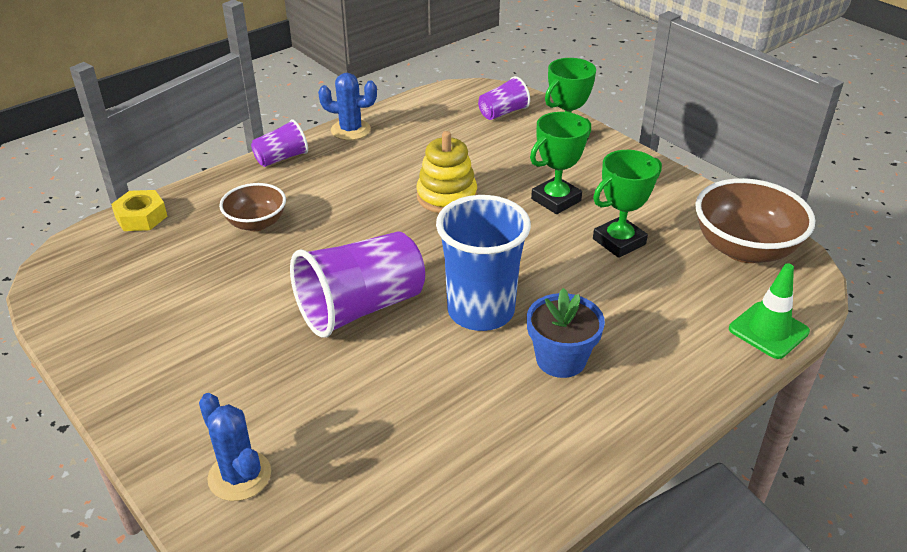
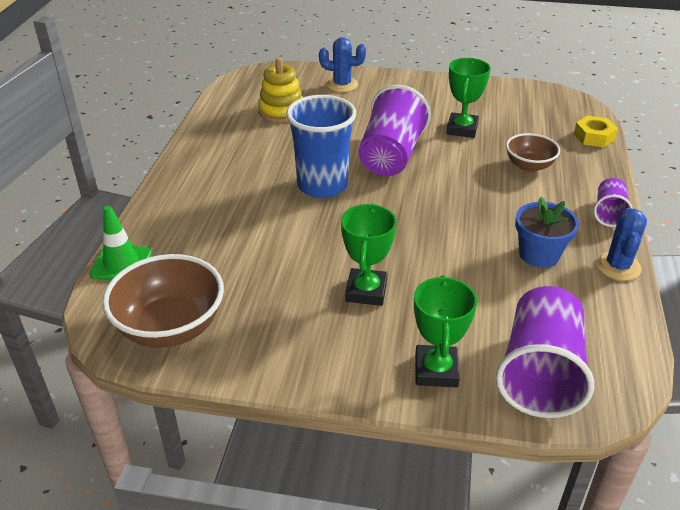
camera: 140 degrees right, 0 degrees up
(350, 130) = (618, 266): blue cactus -> blue cactus turned 45 degrees counterclockwise
(446, 196) = (449, 247): yellow stacking toy -> yellow stacking toy (281, 111)
(503, 113) = (539, 373): purple cup -> purple cup, size x1.93
(561, 359) = (248, 184): blue flower pot -> blue flower pot (539, 254)
(619, 241) = (279, 279): green trophy -> green trophy (462, 129)

